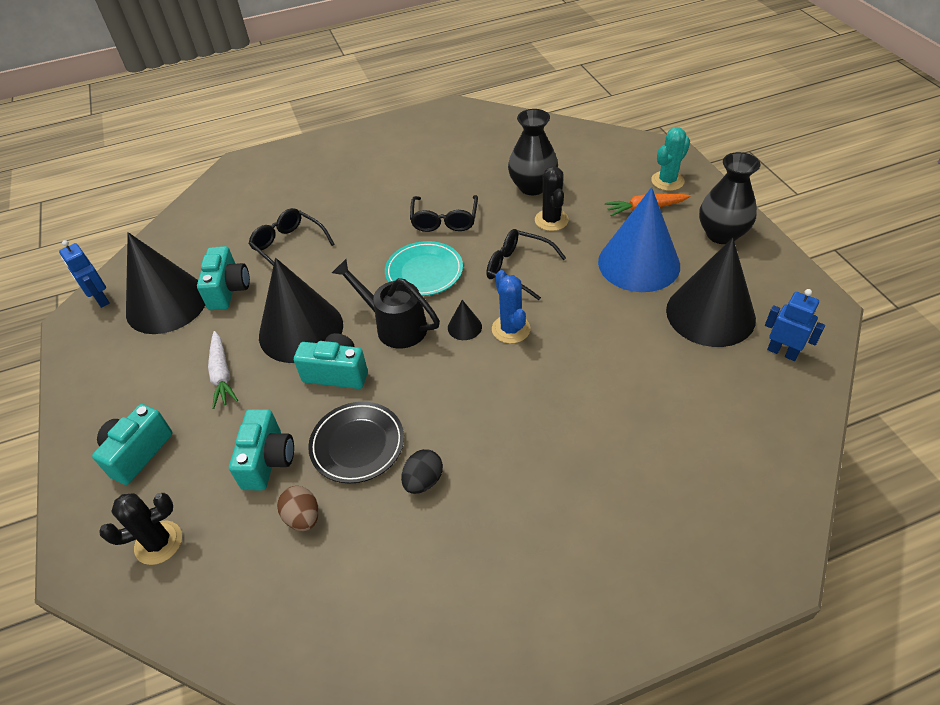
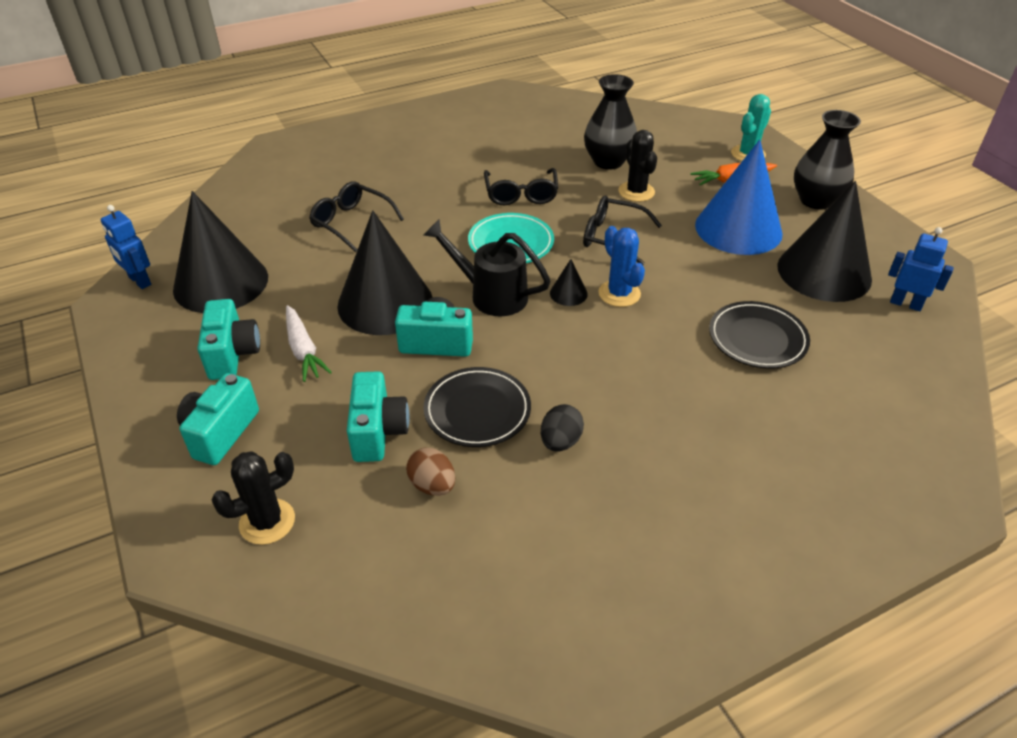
camera: 10 degrees left, 5 degrees down
(228, 290) = (291, 267): turquoise camera -> turquoise camera (233, 354)
(629, 383) = (757, 339): none -> black plate

